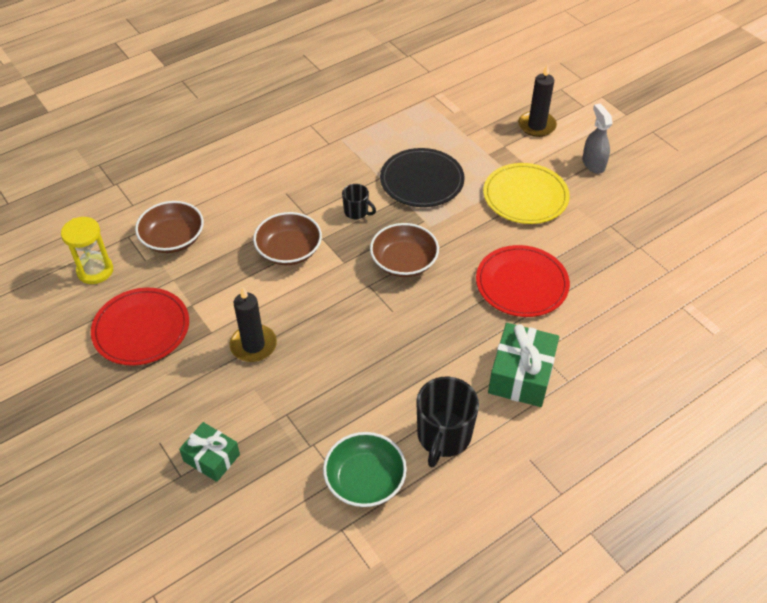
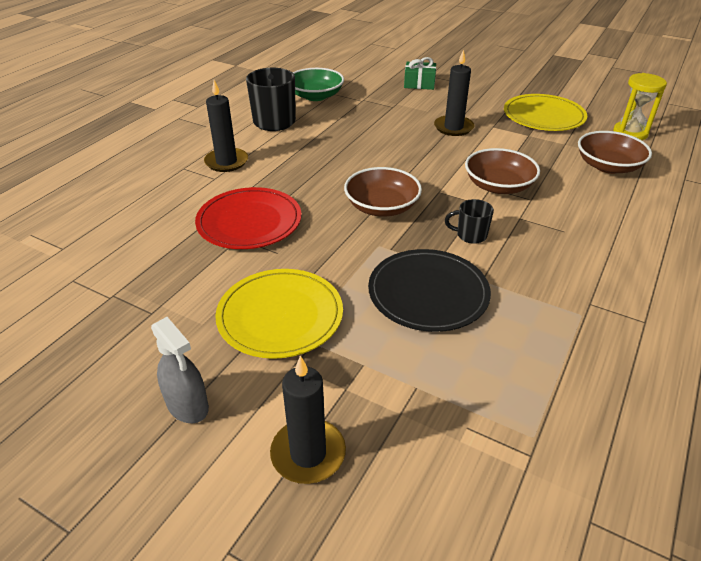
camera: 155 degrees right, 10 degrees down
(141, 329) = (543, 116): red plate -> yellow plate
(521, 375) = (226, 162): green gift -> black candle

